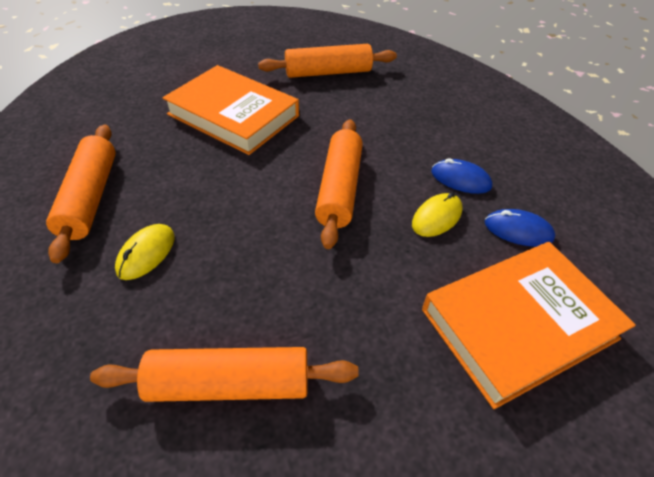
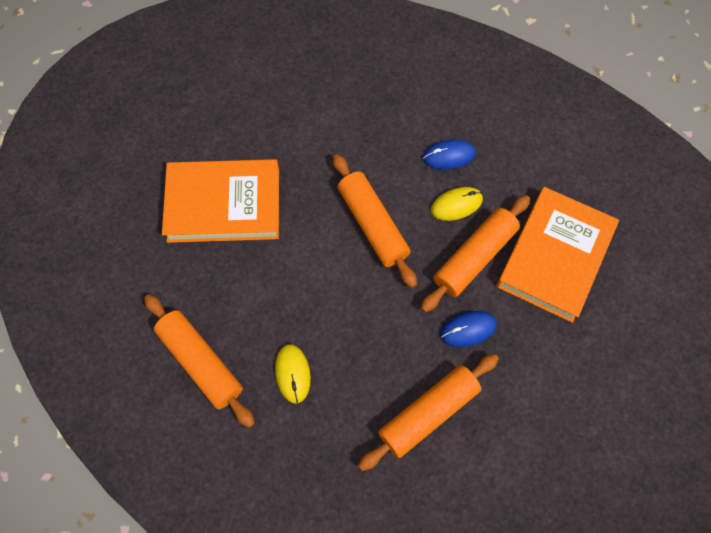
camera: 35 degrees left, 20 degrees up
(328, 72) = (256, 96): orange rolling pin -> orange rolling pin (474, 257)
(436, 217) = (456, 204): yellow mouse -> yellow mouse turned 60 degrees clockwise
(518, 230) = (514, 180): blue mouse -> blue mouse (468, 329)

